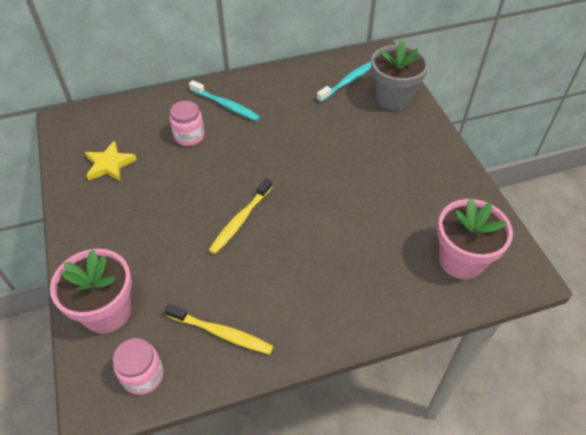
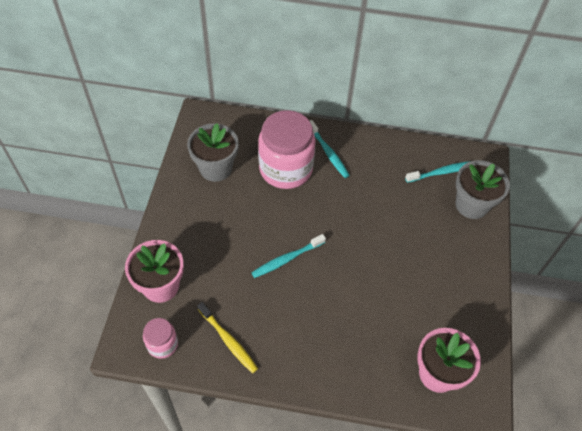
camera: 25 degrees right, 5 degrees up
(109, 164) = (215, 168): yellow star -> grey flower pot
(189, 136) = (285, 169): pink jar -> pink jar, size x2.05
(240, 220) = (287, 259): yellow toothbrush -> turquoise toothbrush

